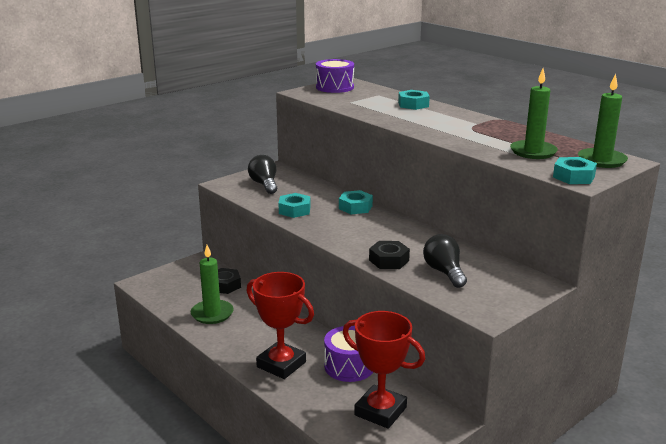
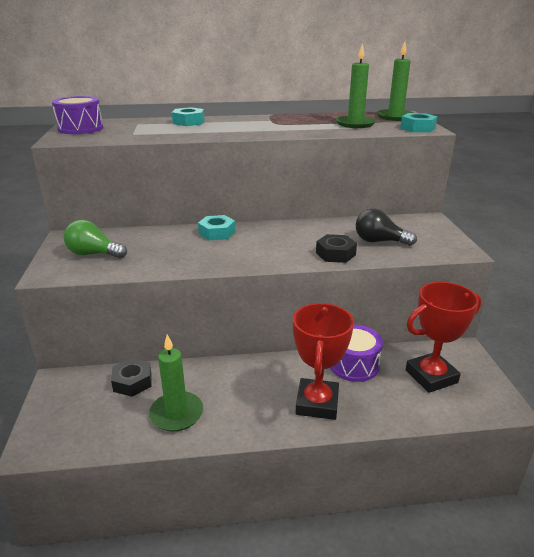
camera: 55 degrees left, 5 degrees up
(264, 184) = (94, 254): black light bulb -> green light bulb
(281, 364) = (317, 403): red trophy -> red trophy turned 60 degrees counterclockwise
(294, 210) = (178, 259): turquoise nut -> none

